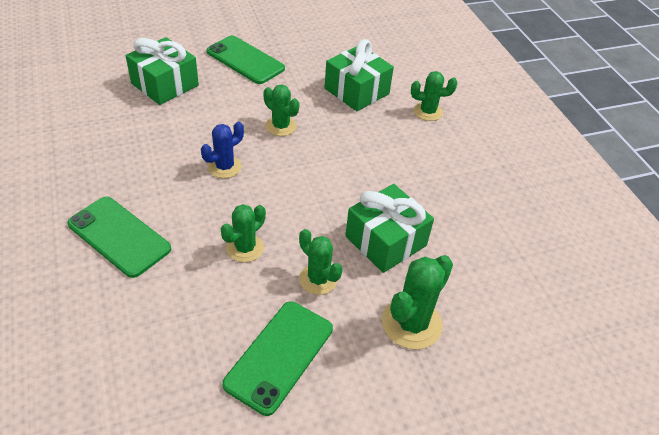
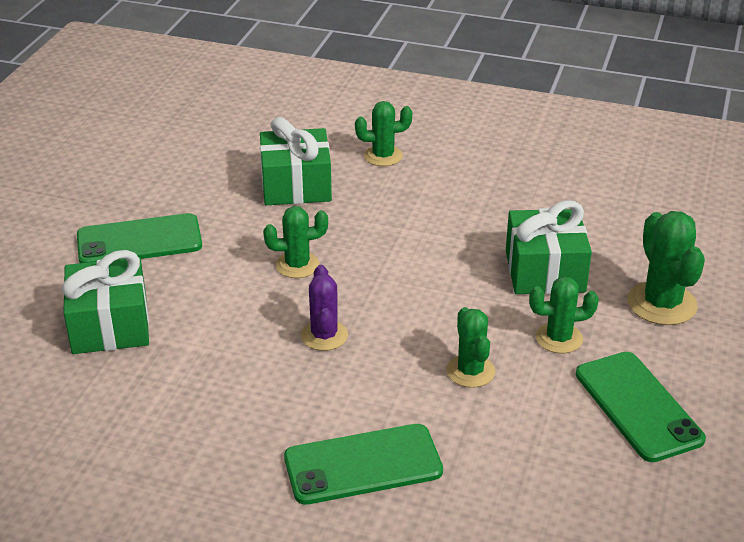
camera: 50 degrees left, 10 degrees down
(224, 167) = (324, 335): blue cactus -> purple cactus
(428, 112) = (383, 156): green cactus -> green cactus turned 45 degrees clockwise

